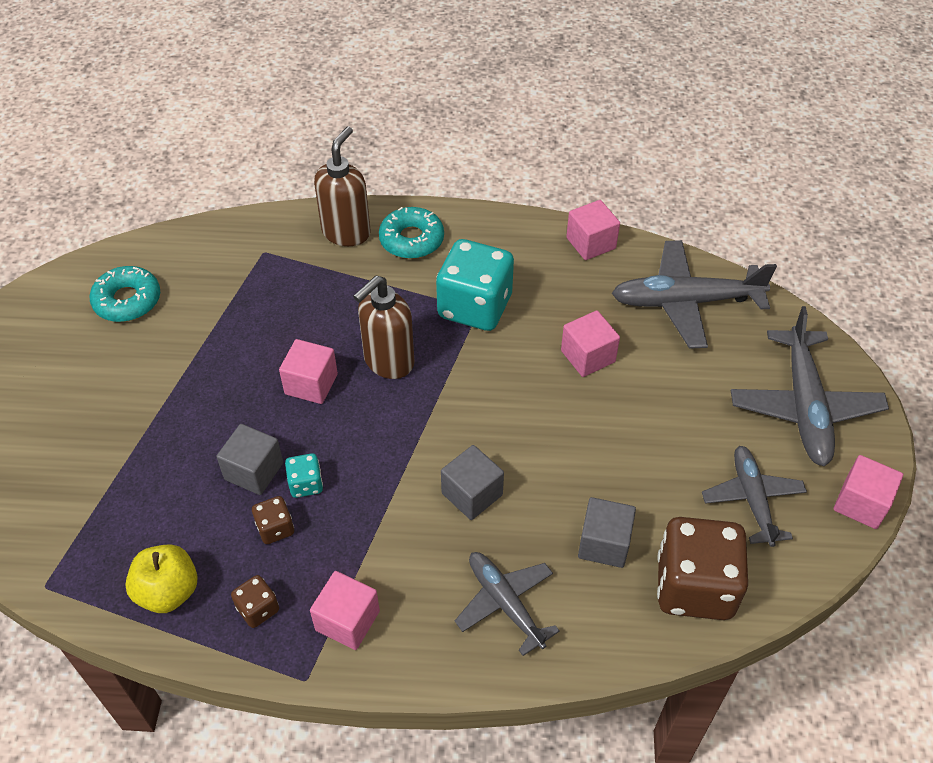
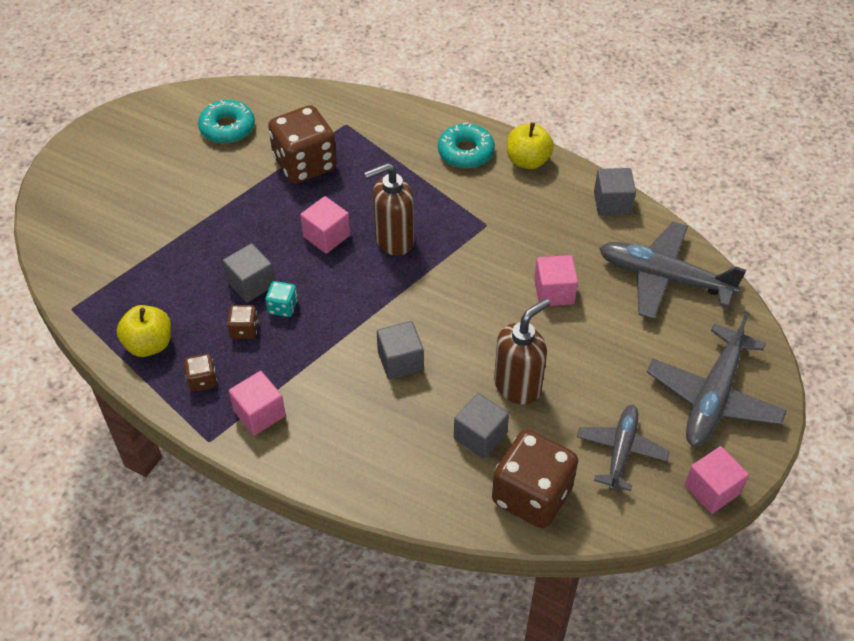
camera: 25 degrees right, 0 degrees up
(241, 311) = (305, 164): none -> brown dice
(346, 232) = (418, 129): brown soap dispenser -> brown soap dispenser (518, 386)
(475, 307) = (485, 221): turquoise dice -> none
(481, 227) = (528, 161): none -> yellow apple
(505, 604) = (379, 448): grey plane -> none
(591, 243) = (612, 203): pink cube -> grey cube

